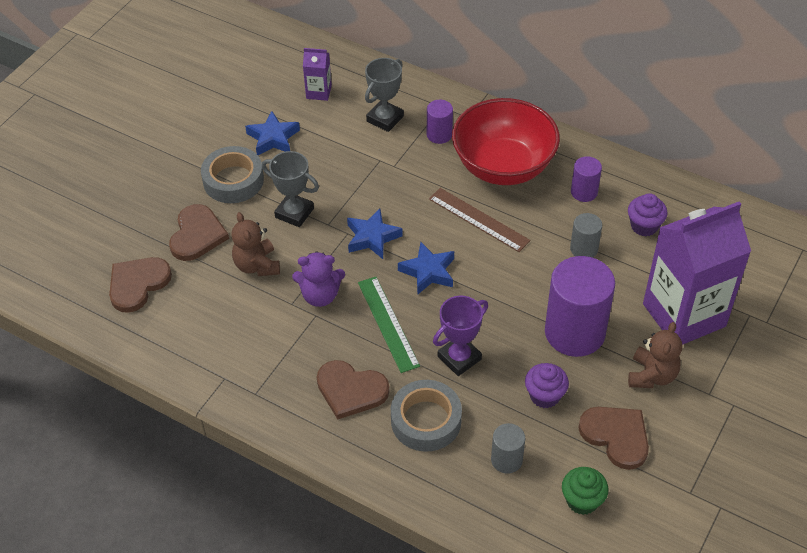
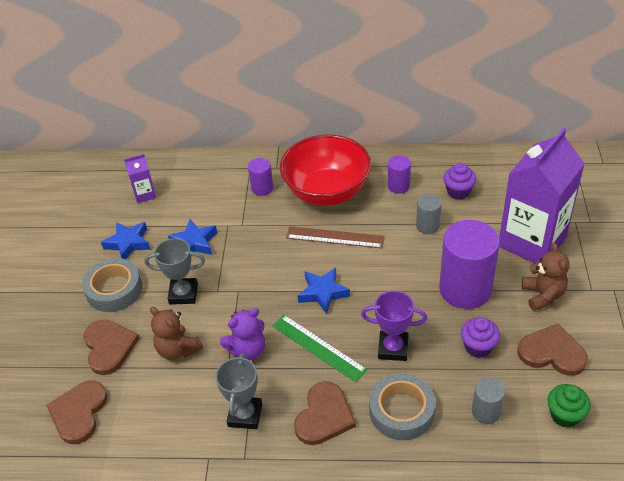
camera: 25 degrees left, 5 degrees down
(351, 390) = (324, 416): brown heart -> brown heart turned 60 degrees counterclockwise
(372, 237) = (260, 286): blue star -> blue star (194, 243)
(385, 119) = (211, 193): grey trophy -> grey trophy (245, 415)
(459, 358) = (393, 348): purple trophy -> purple trophy turned 75 degrees clockwise

